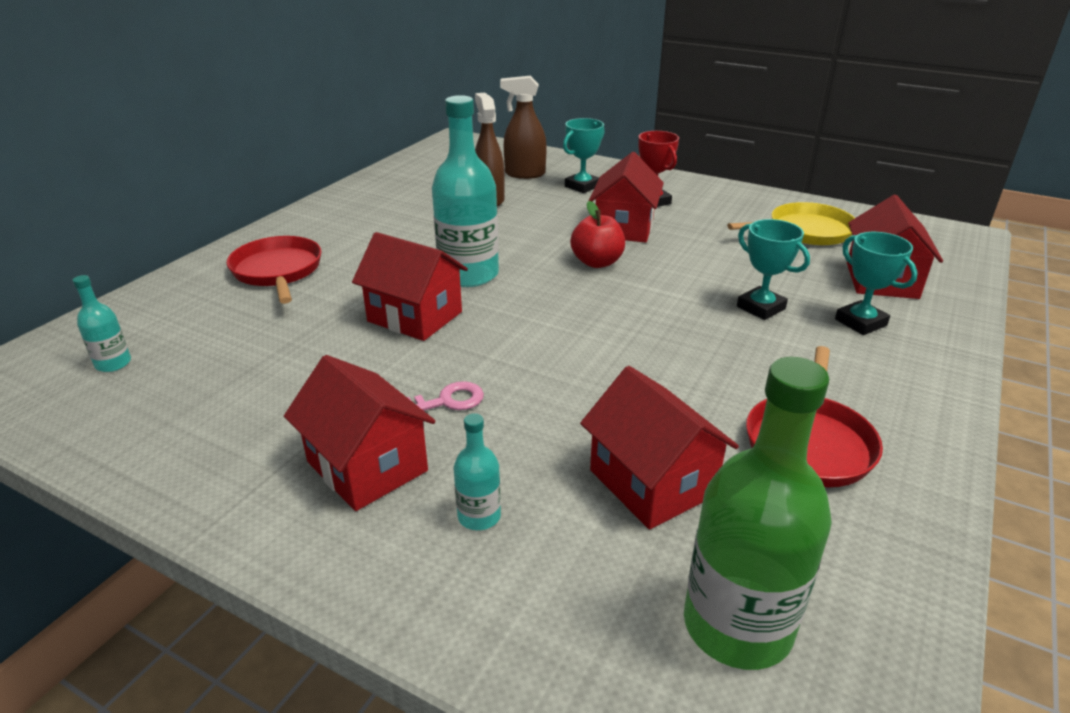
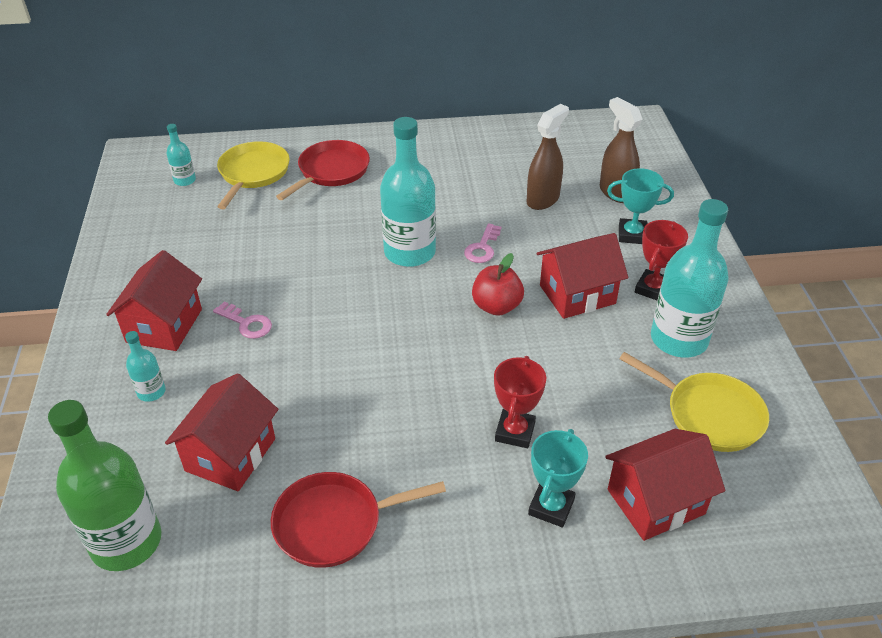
camera: 55 degrees right, 10 degrees up
(193, 315) = (253, 173): none -> yellow pan
(415, 316) = (330, 258): red house -> none
(513, 242) = (482, 248): none -> pink key
(718, 213) = (679, 339): none -> turquoise bottle
(761, 308) = (515, 432): turquoise trophy -> red trophy

